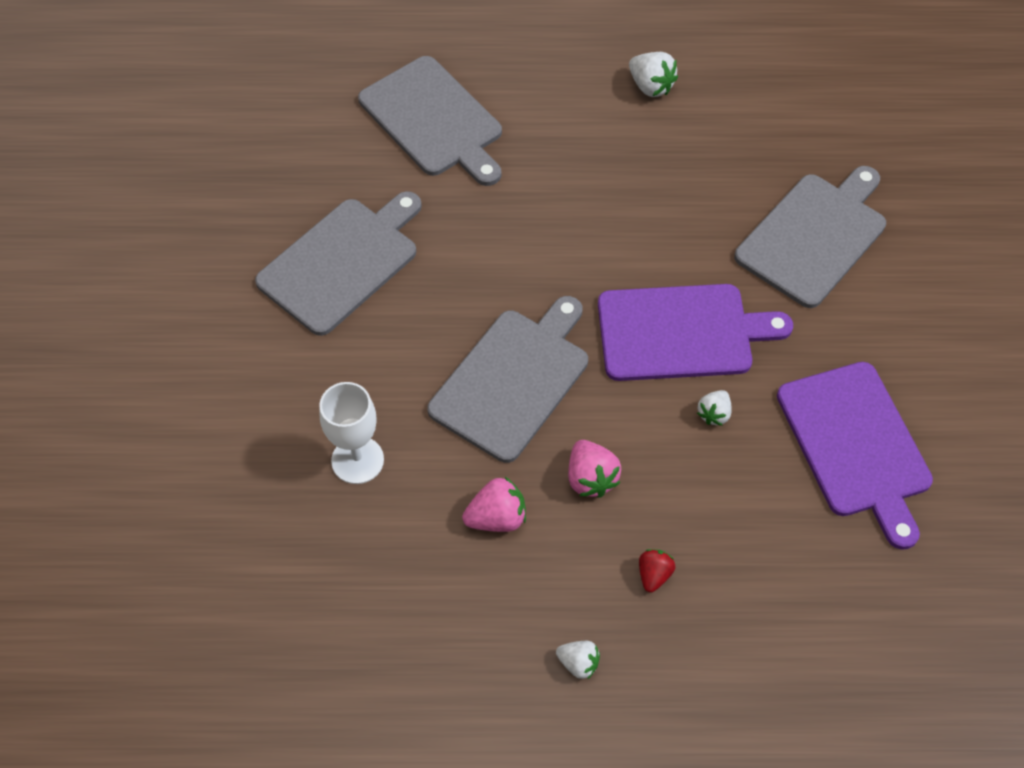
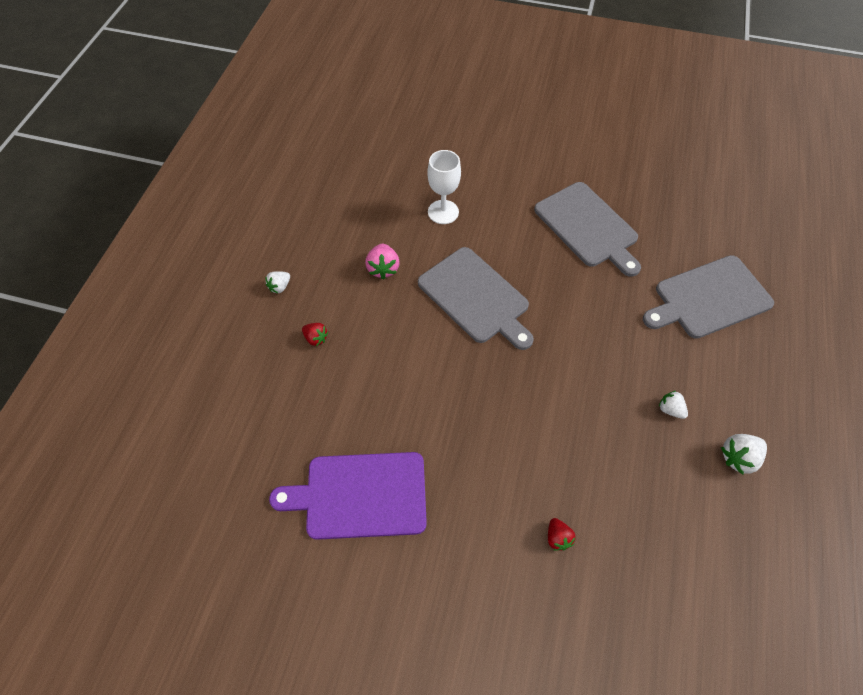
camera: 105 degrees right, 0 degrees up
(590, 478) = (392, 322): pink strawberry -> none
(681, 332) = (487, 407): purple cutting board -> none
(714, 414) = (415, 407): white strawberry -> white strawberry (670, 409)
(814, 236) = (557, 538): grey cutting board -> red strawberry

